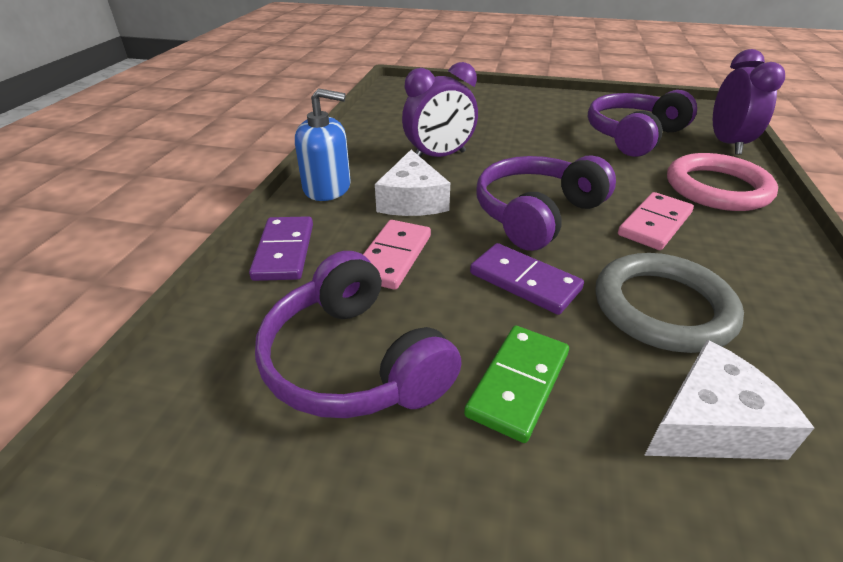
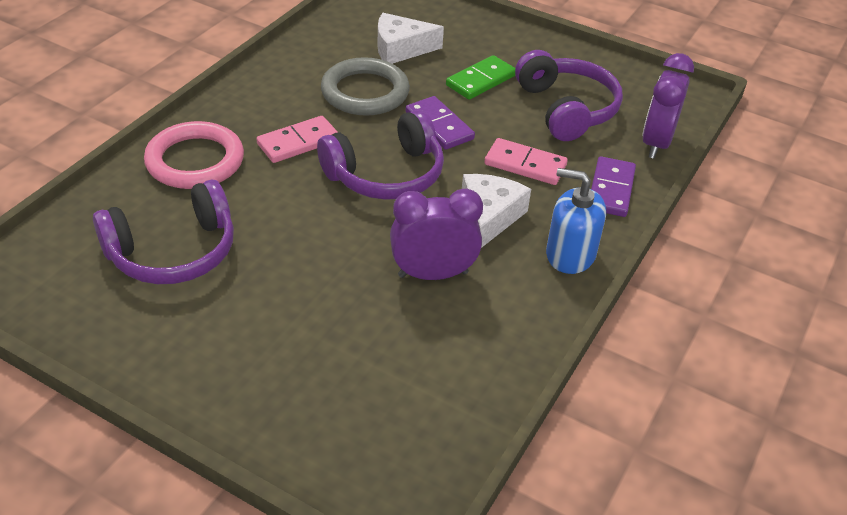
camera: 165 degrees left, 5 degrees up
(393, 257) = (525, 164): pink domino -> pink domino turned 75 degrees clockwise
(727, 144) = (89, 211): purple clock -> purple clock (656, 143)

